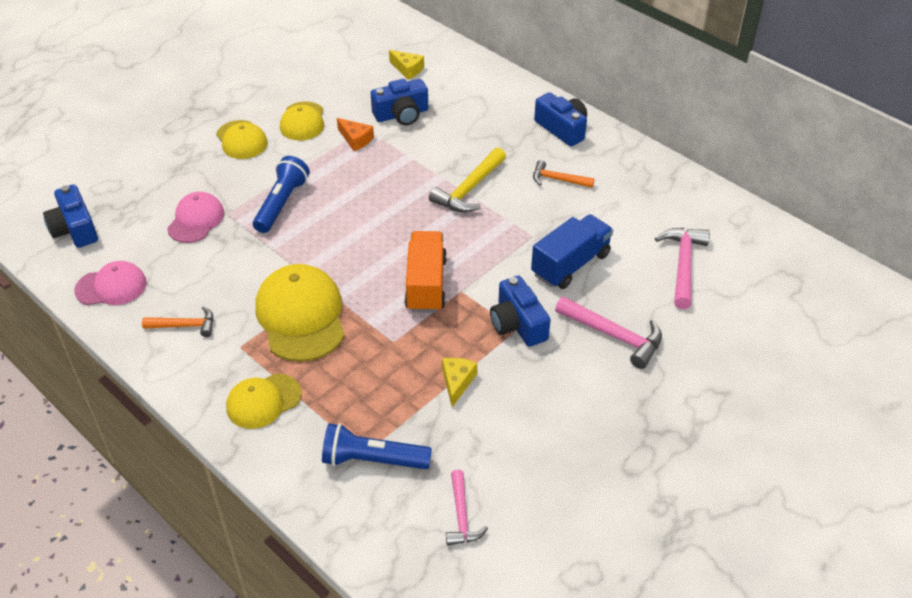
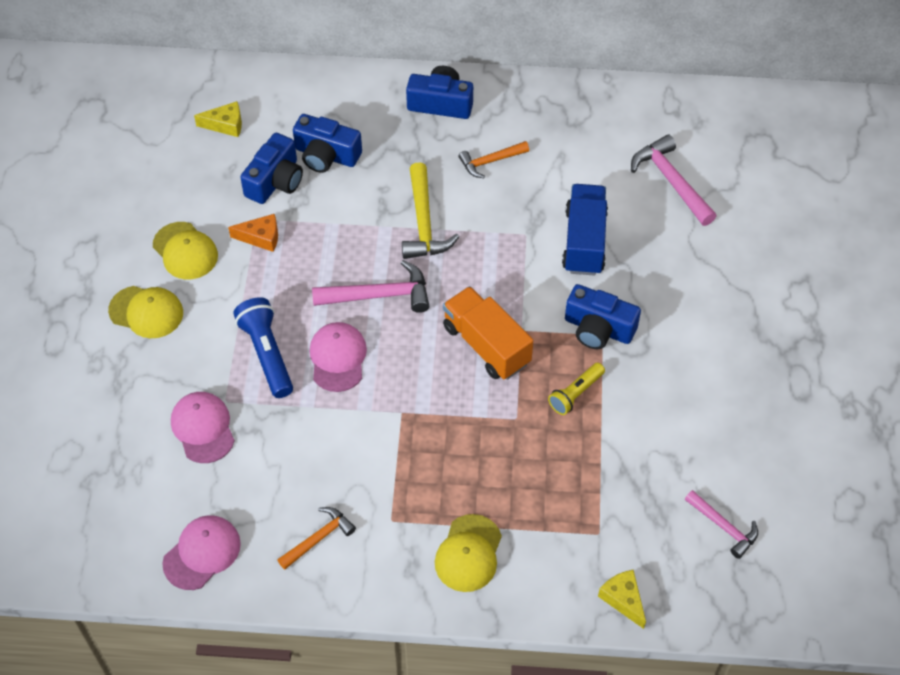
camera: 40 degrees left, 10 degrees up
(75, 229) = (89, 523): blue camera -> blue camera (326, 155)
(301, 316) = (412, 453): yellow cap -> none
(321, 232) = (338, 358): none -> pink cap
(373, 460) = (611, 534): blue flashlight -> none
(453, 353) = (575, 394): none -> yellow flashlight
(457, 382) = (605, 417): yellow cheese -> yellow cheese (623, 599)
(614, 336) = (682, 285): pink hammer -> pink hammer (379, 295)

